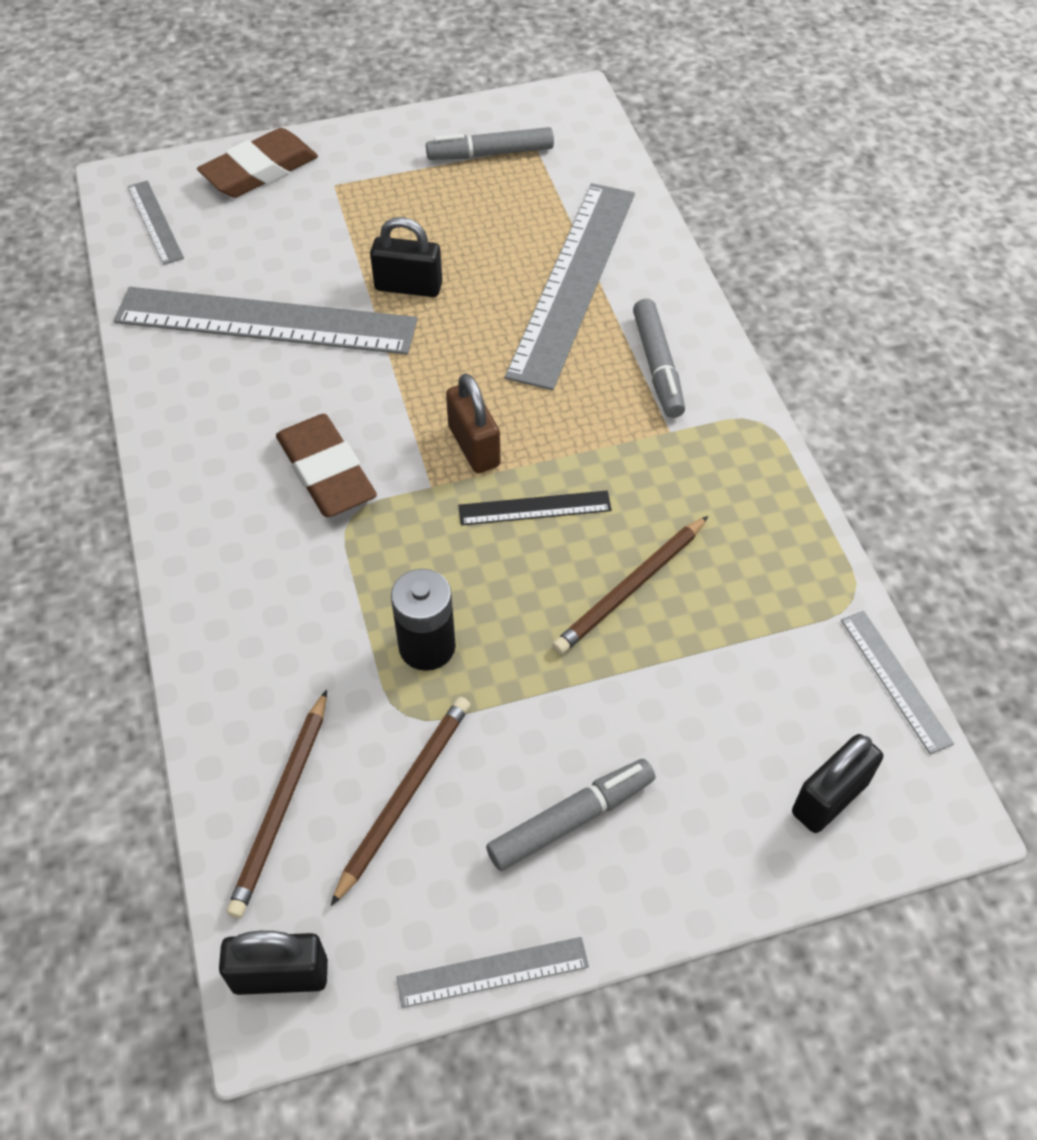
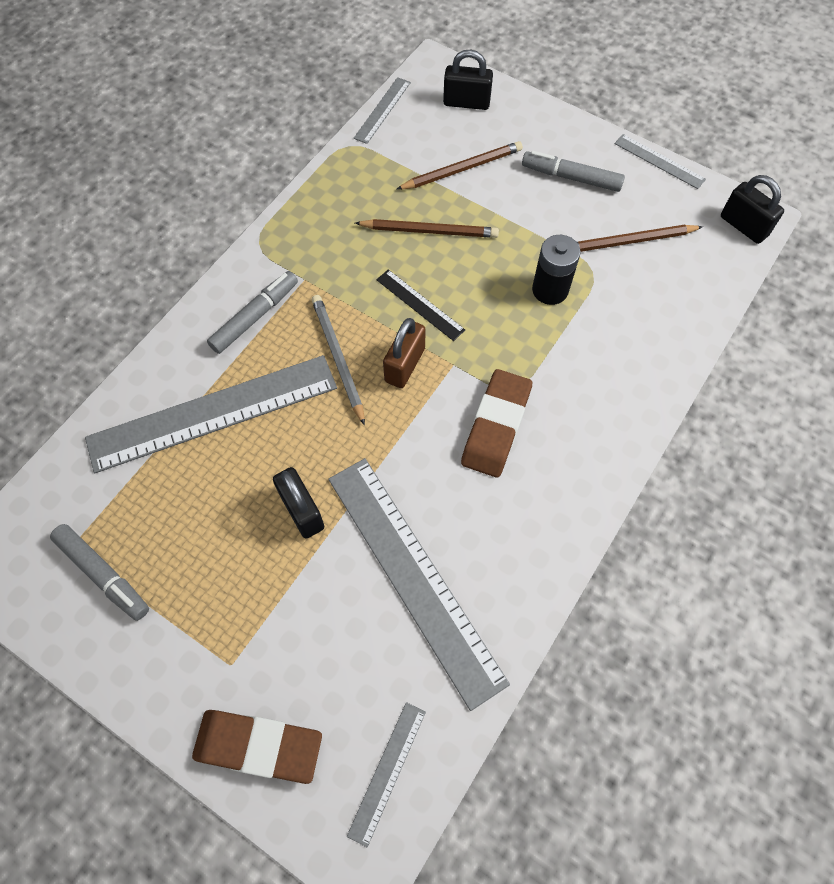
camera: 130 degrees left, 10 degrees up
(282, 806) = (686, 283): brown pencil -> brown pencil (462, 169)
(539, 400) = (338, 358): none -> grey pencil

